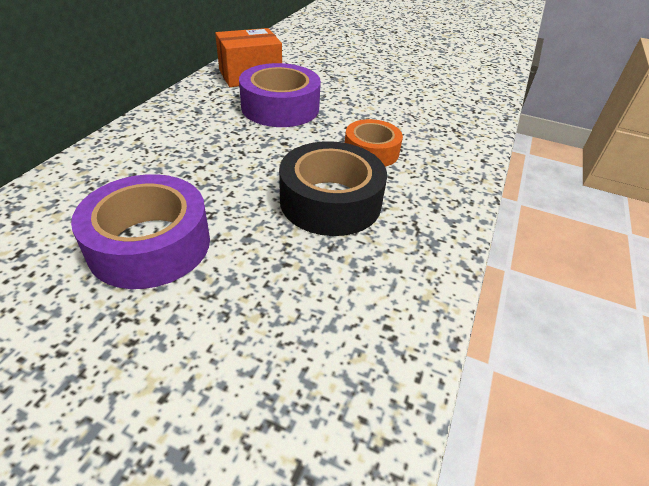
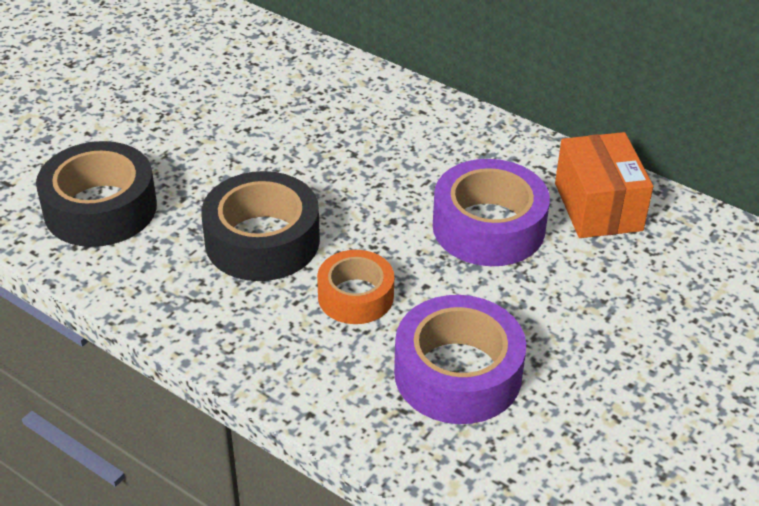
camera: 105 degrees right, 0 degrees up
(150, 244) = (238, 124): purple tape -> purple tape (458, 373)
(322, 331) = (100, 208): none -> black tape

